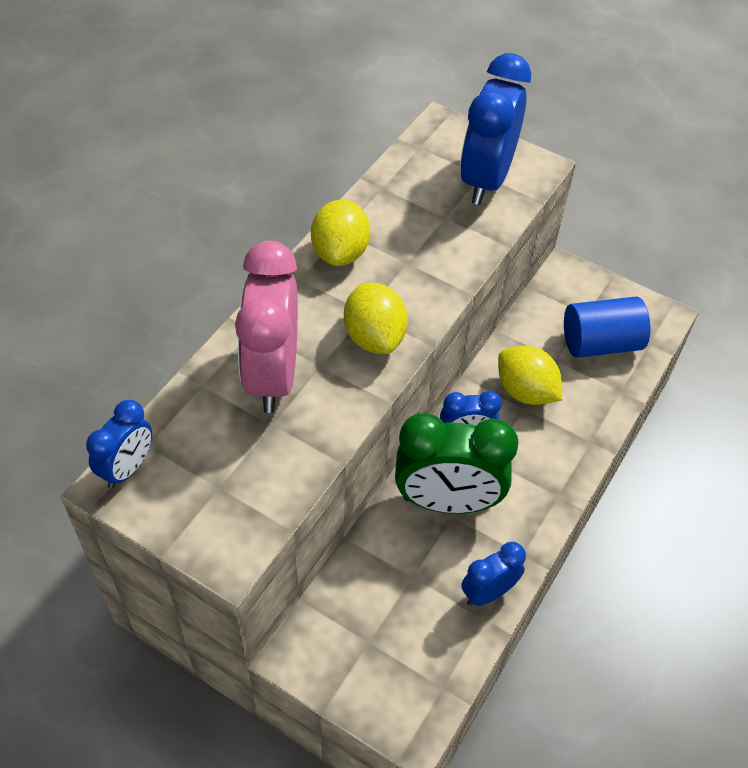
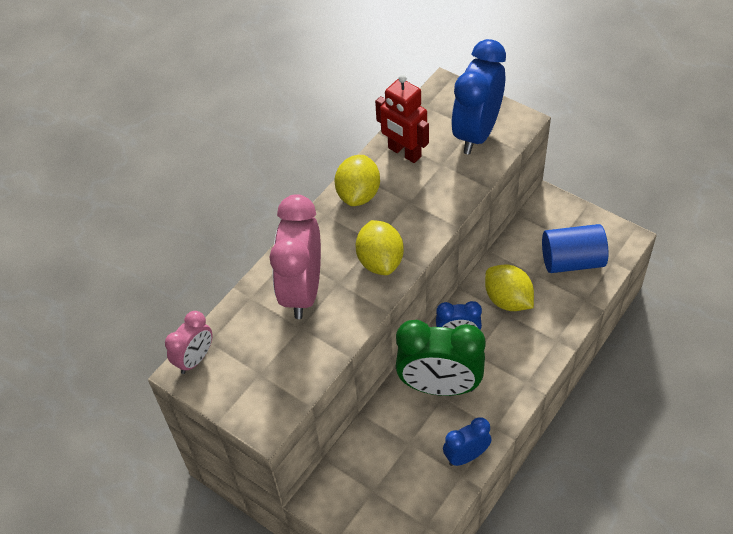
camera: 10 degrees right, 0 degrees up
(127, 468) = (195, 359): blue clock -> pink clock
(396, 202) = (404, 152): none -> red robot

